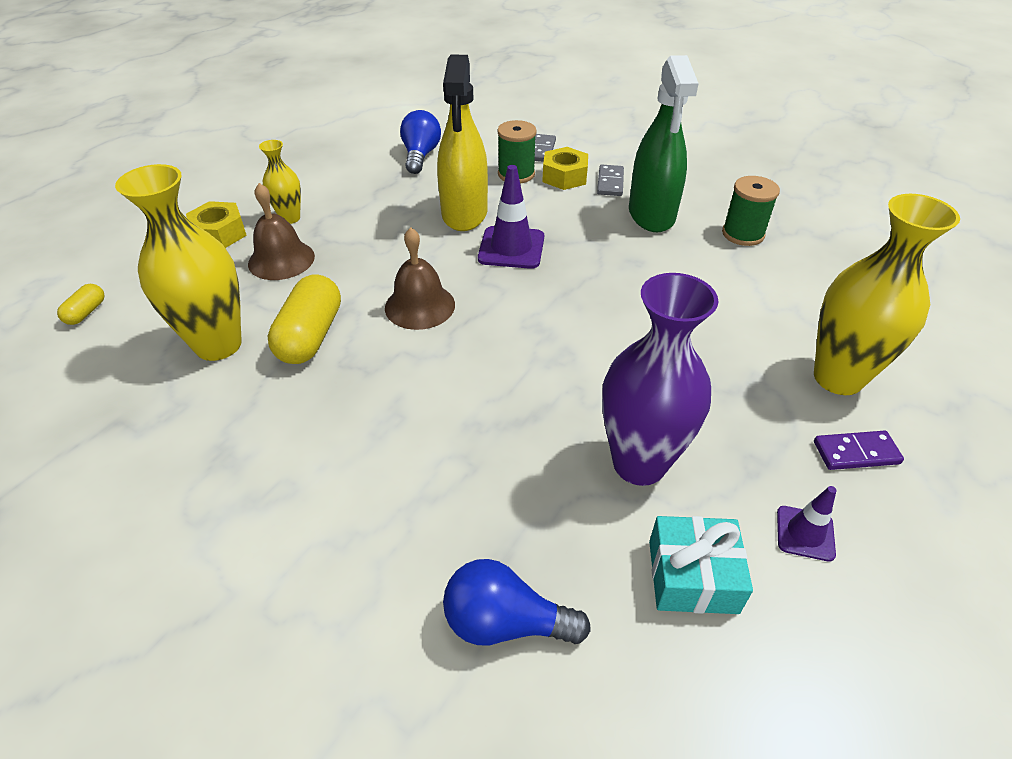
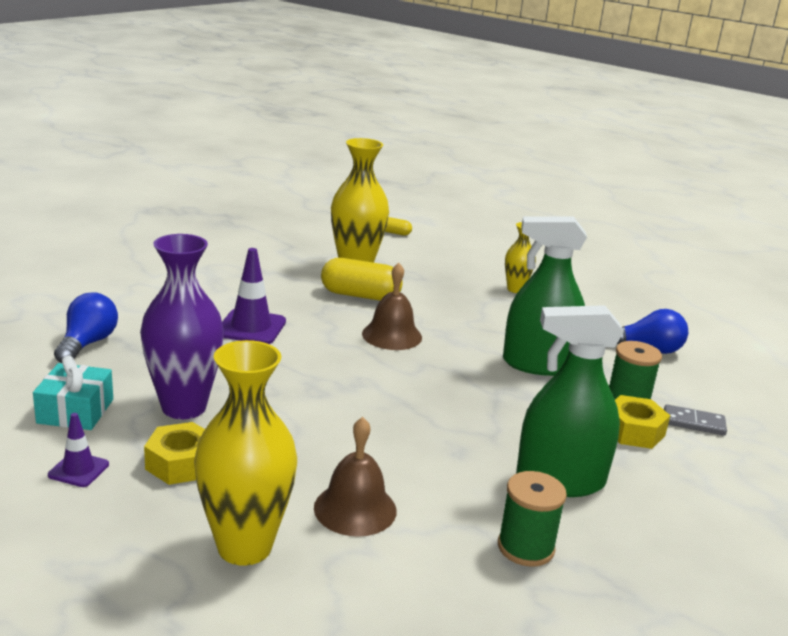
camera: 90 degrees right, 20 degrees down
(219, 234) = (489, 266): yellow nut -> yellow nut (181, 463)
(281, 260) = (455, 286): brown bell -> brown bell (355, 509)
(464, 213) = (538, 364): yellow spray bottle -> green spray bottle
(511, 248) = (479, 383): purple traffic cone -> purple traffic cone (251, 327)
(610, 182) = (629, 462): grey domino -> none
(856, 453) = (143, 525): purple domino -> none

